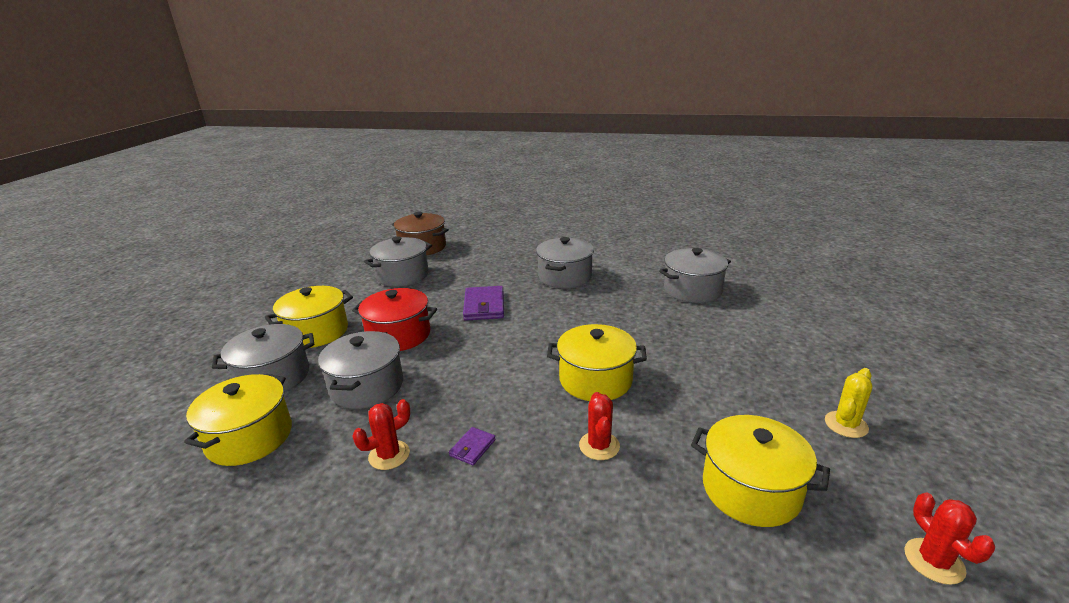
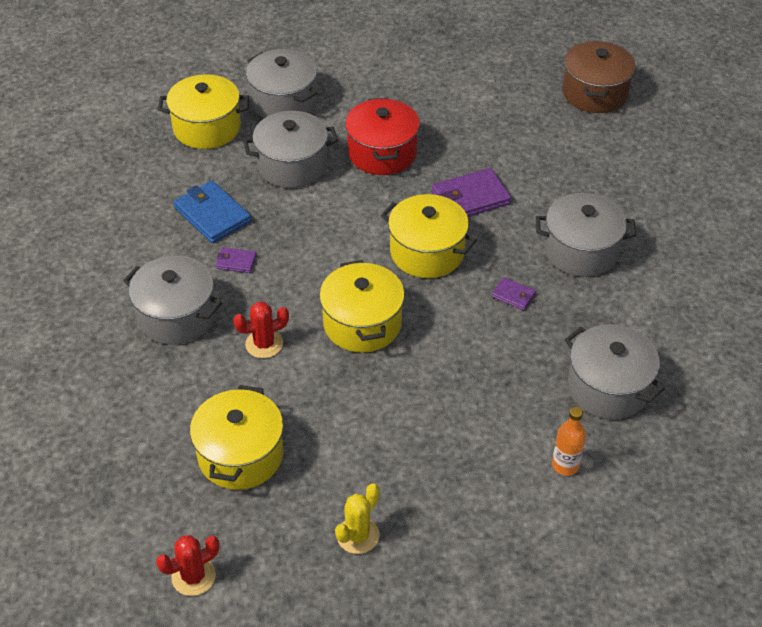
camera: 70 degrees right, 20 degrees up
(316, 332) = (363, 93): yellow pot -> yellow pot (427, 252)
(389, 455) = (212, 215): red cactus -> blue wallet
(402, 275) = (509, 105): grey pot -> grey pot (176, 316)
(595, 307) = (513, 295): none -> purple wallet
(761, 316) = (565, 465): none -> orange bottle
(846, 424) = (358, 535): yellow cactus -> yellow cactus turned 75 degrees counterclockwise

